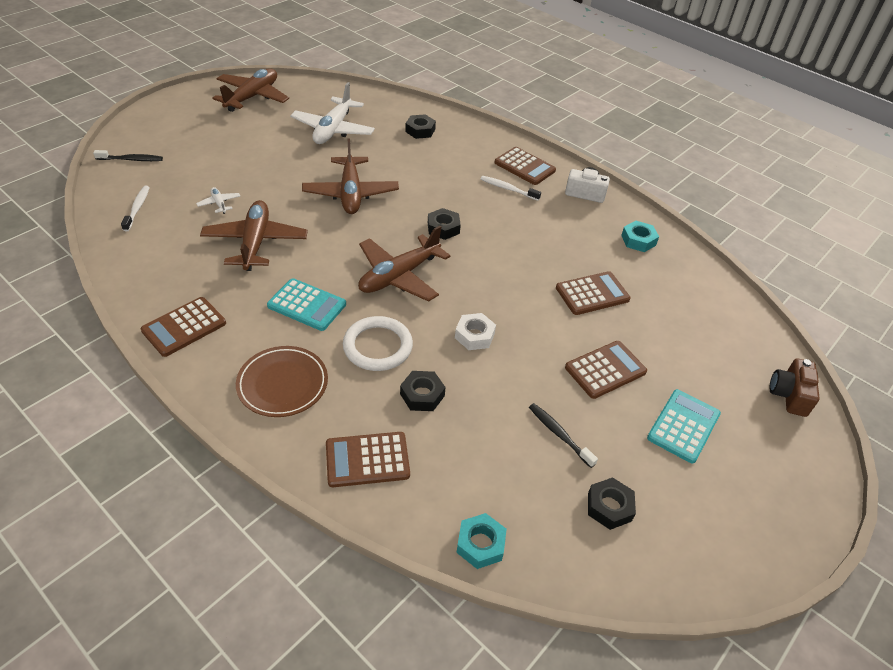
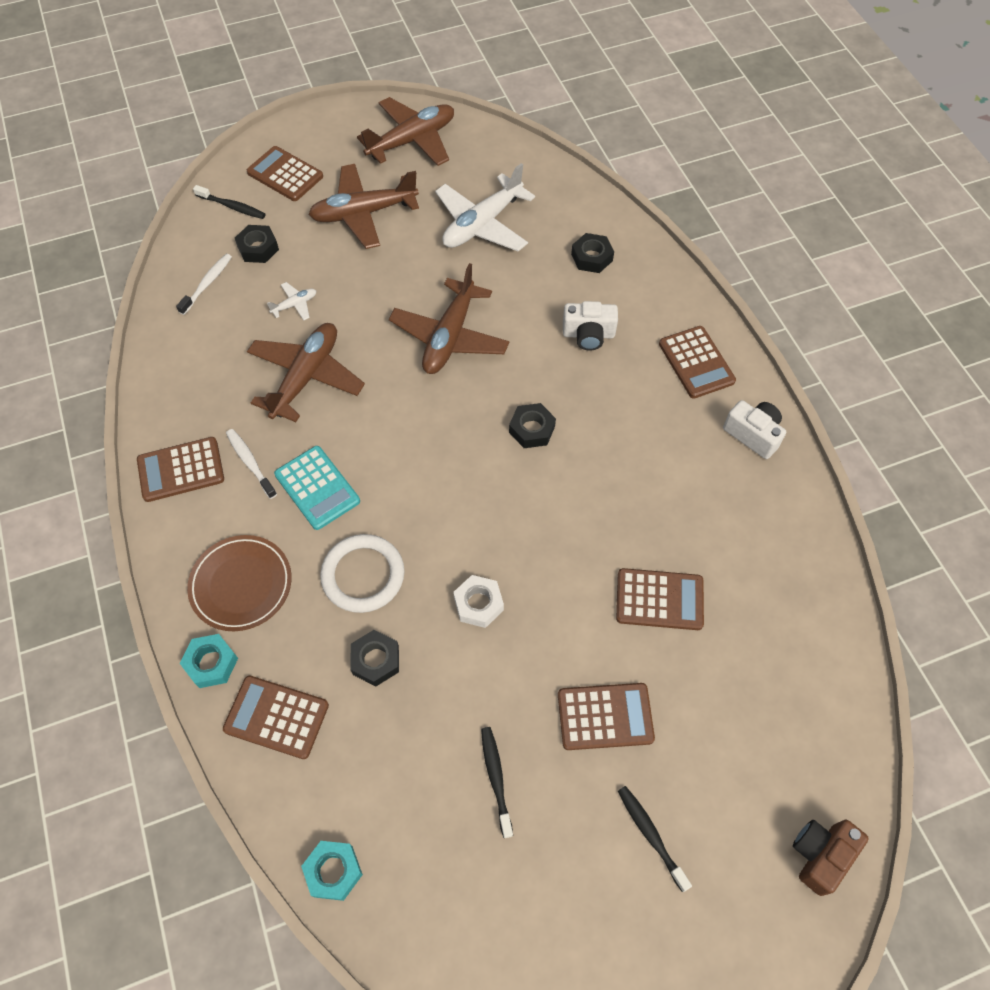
camera: 30 degrees right, 15 degrees up
(164, 133) = (285, 174): none -> brown calculator
(219, 203) = (295, 305): white plane -> white plane turned 60 degrees clockwise
(399, 276) = (439, 484): brown plane -> brown plane (363, 213)
(446, 169) = (588, 334): none -> white camera
(508, 189) = (651, 393): white toothbrush -> white toothbrush (250, 462)
(609, 507) = (495, 895): black nut -> black nut (258, 248)
(638, 240) = (777, 539): turquoise nut -> turquoise nut (211, 663)
(683, 426) = (650, 835): turquoise calculator -> black toothbrush

